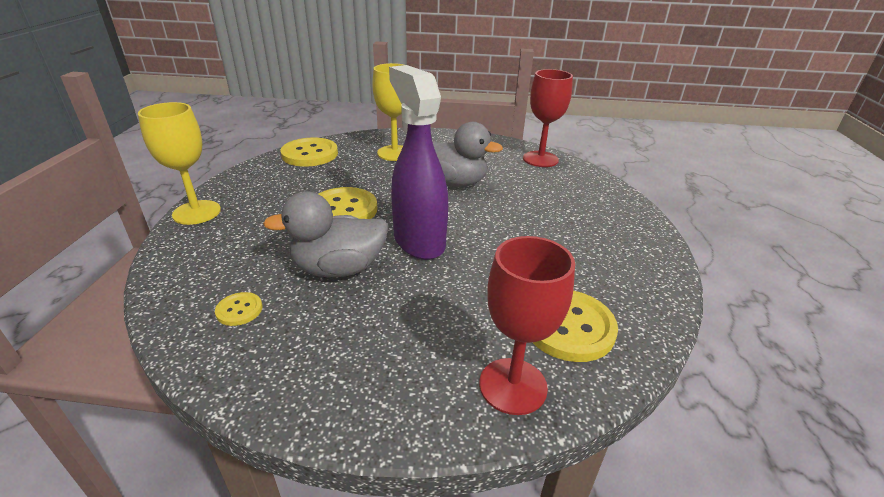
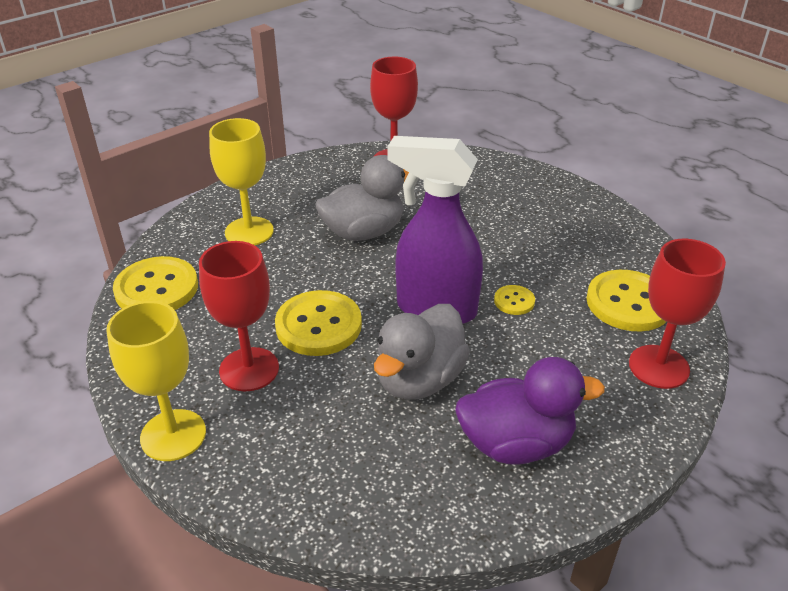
camera: 45 degrees left, 5 degrees up
(239, 310) = (411, 473): yellow button -> yellow button (514, 301)
(276, 208) = (249, 369): none -> red goblet
(319, 345) = (516, 444): none -> purple duck

